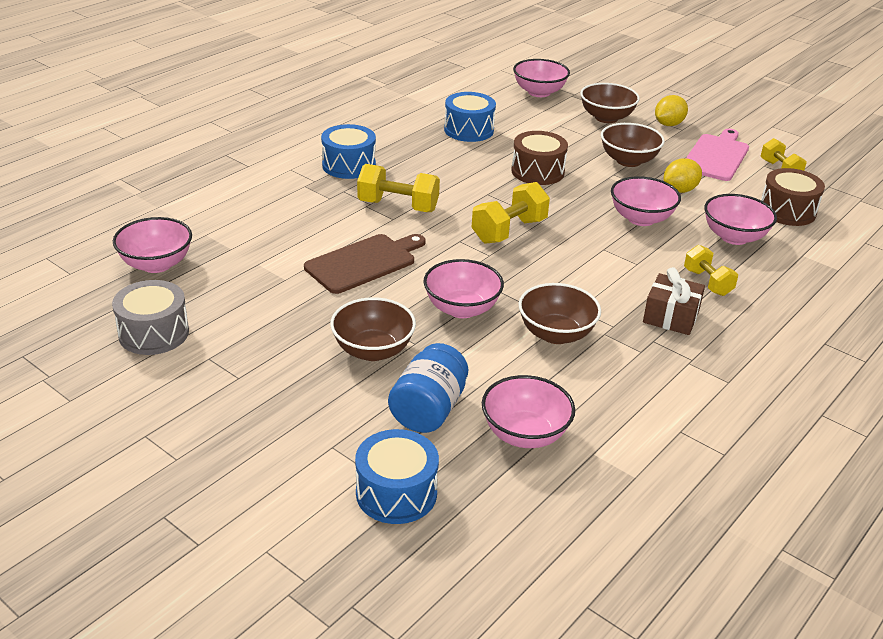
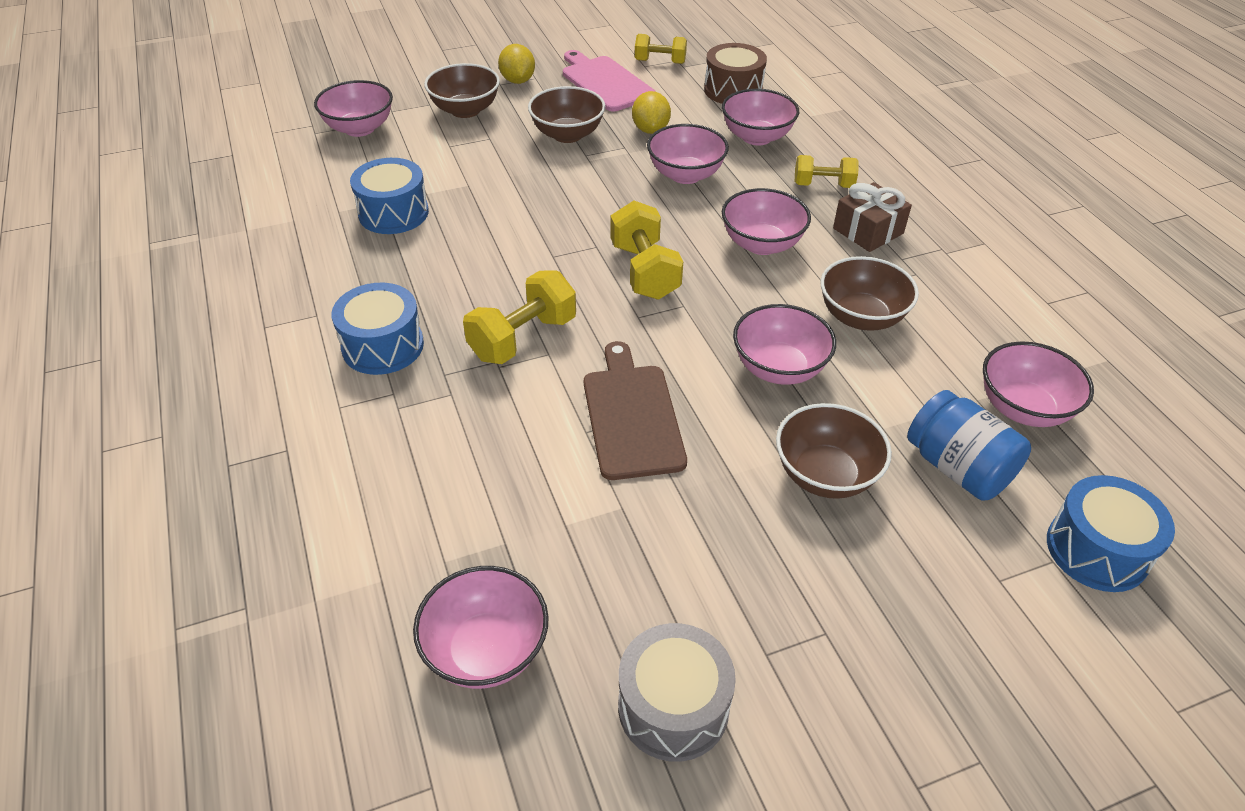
camera: 60 degrees left, 10 degrees up
(537, 171) = (536, 201): brown drum -> none
(595, 271) = (761, 244): none -> pink bowl

